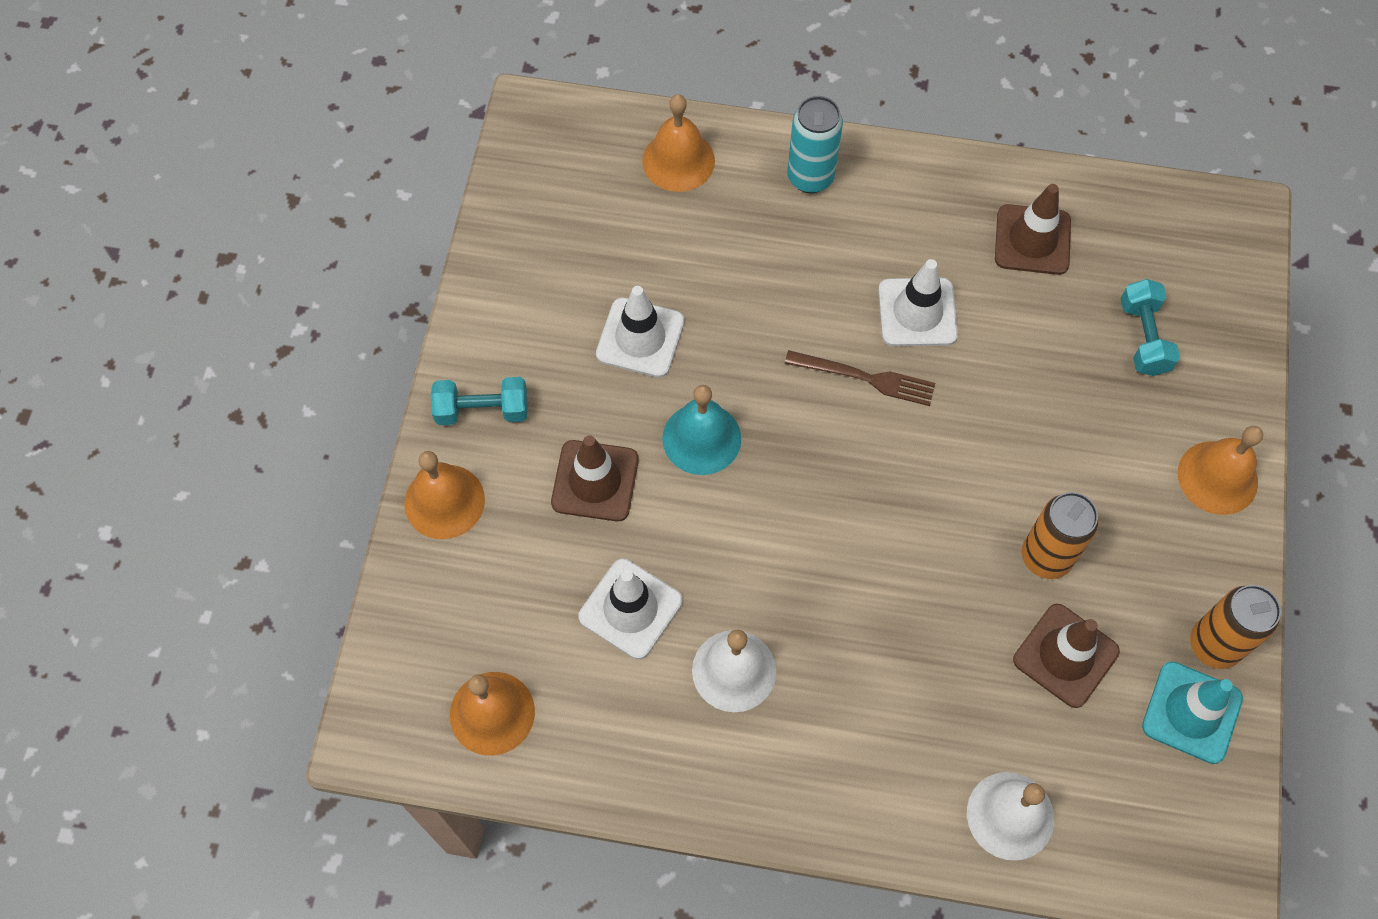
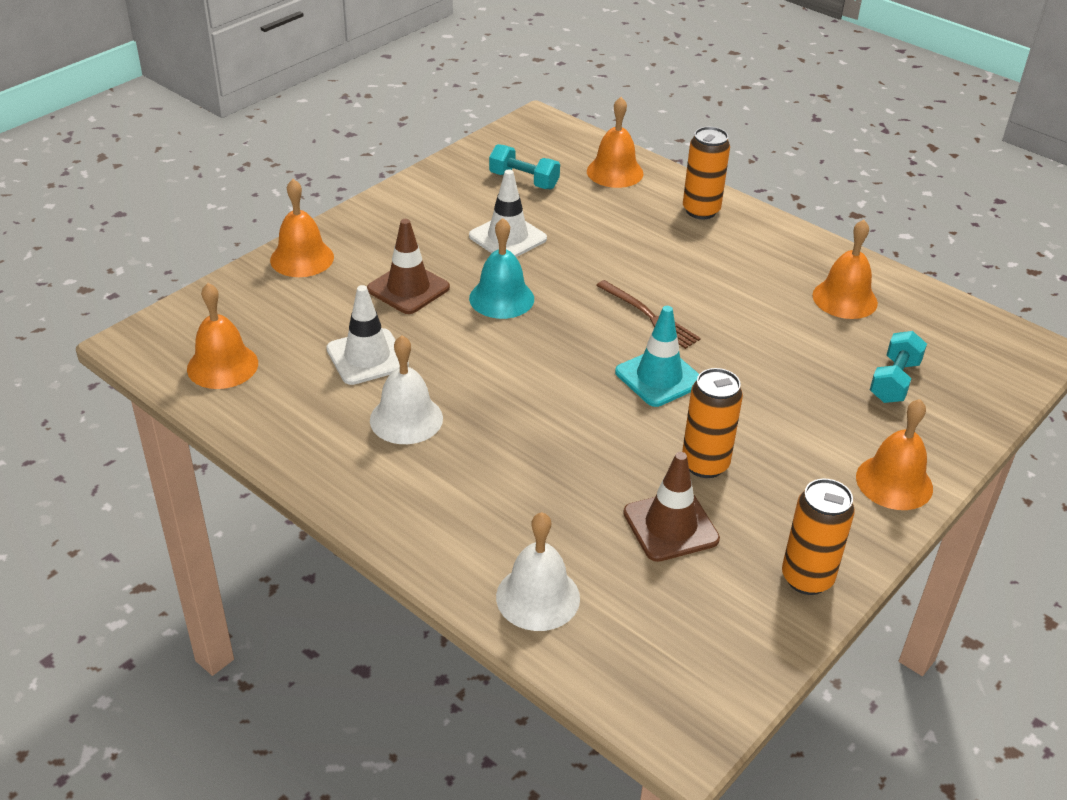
camera: 30 degrees right, 25 degrees down
(482, 410) = (370, 229): turquoise dumbbell -> turquoise dumbbell (524, 181)
(810, 177) = (701, 211): turquoise can -> orange can
(917, 312) = (720, 300): white traffic cone -> none
(1032, 240) = (844, 299): brown traffic cone -> orange bell
(1191, 712) = (751, 610): turquoise traffic cone -> turquoise traffic cone (659, 377)

